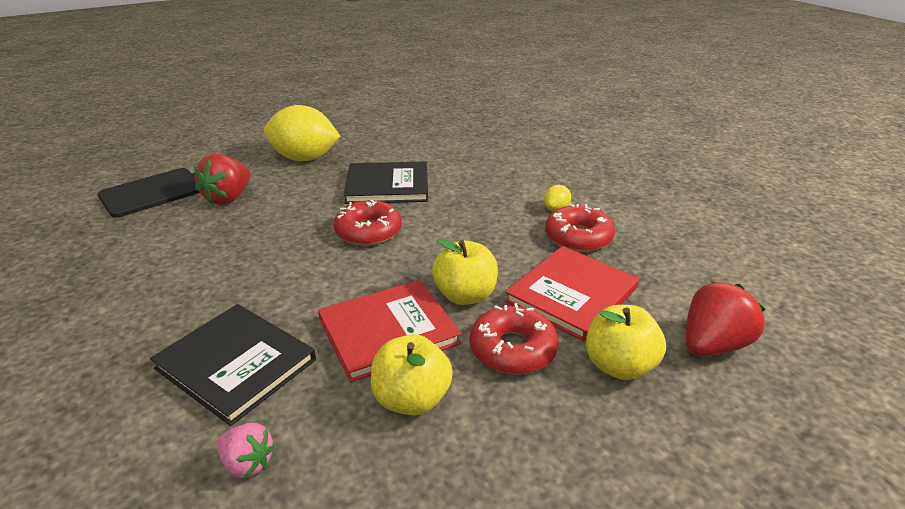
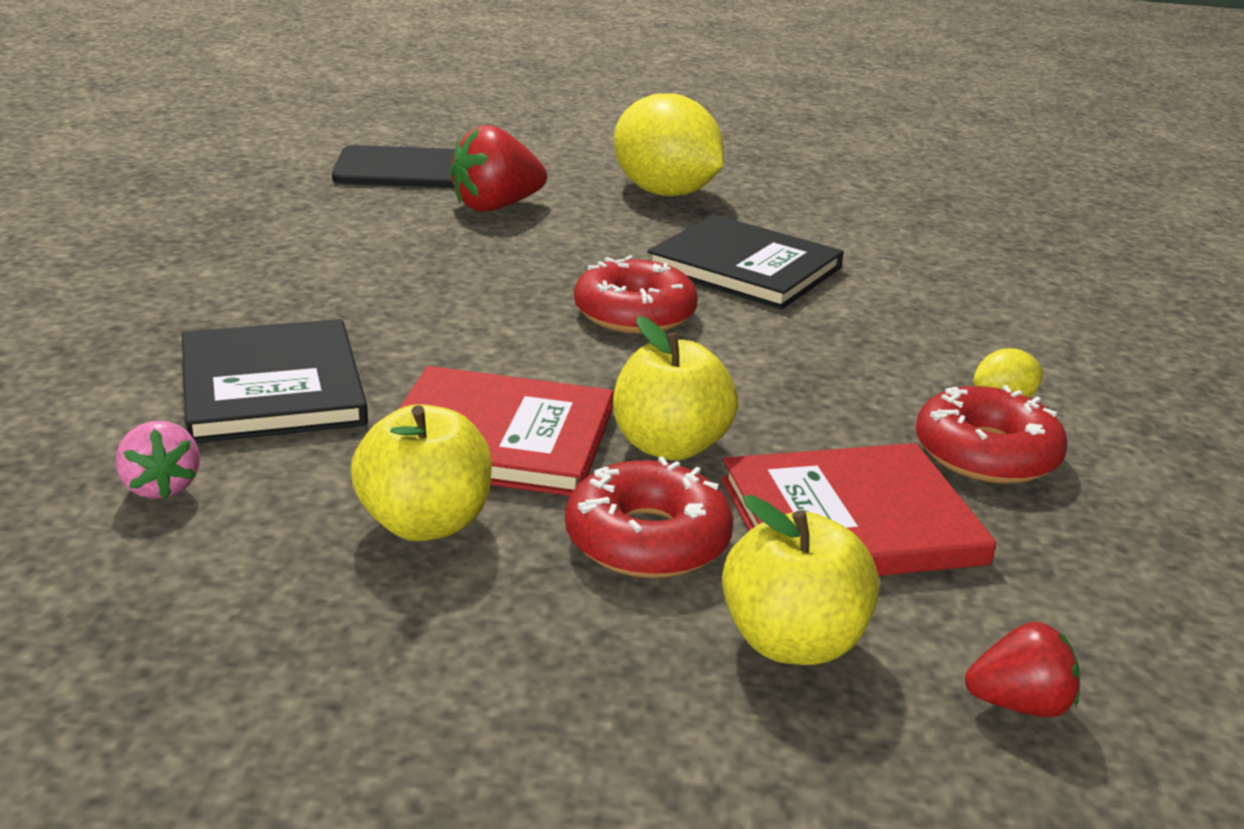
camera: 35 degrees right, 5 degrees down
(712, 345) = (1019, 704): red strawberry -> red strawberry, size x0.60

